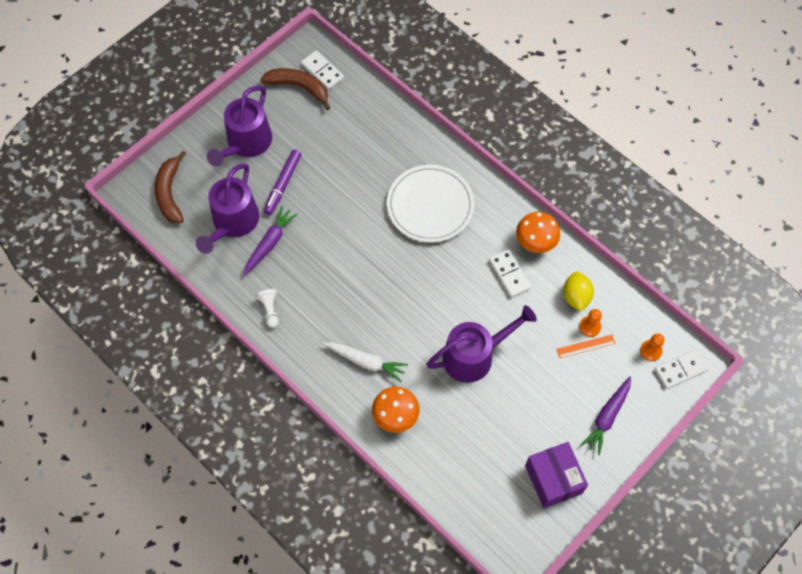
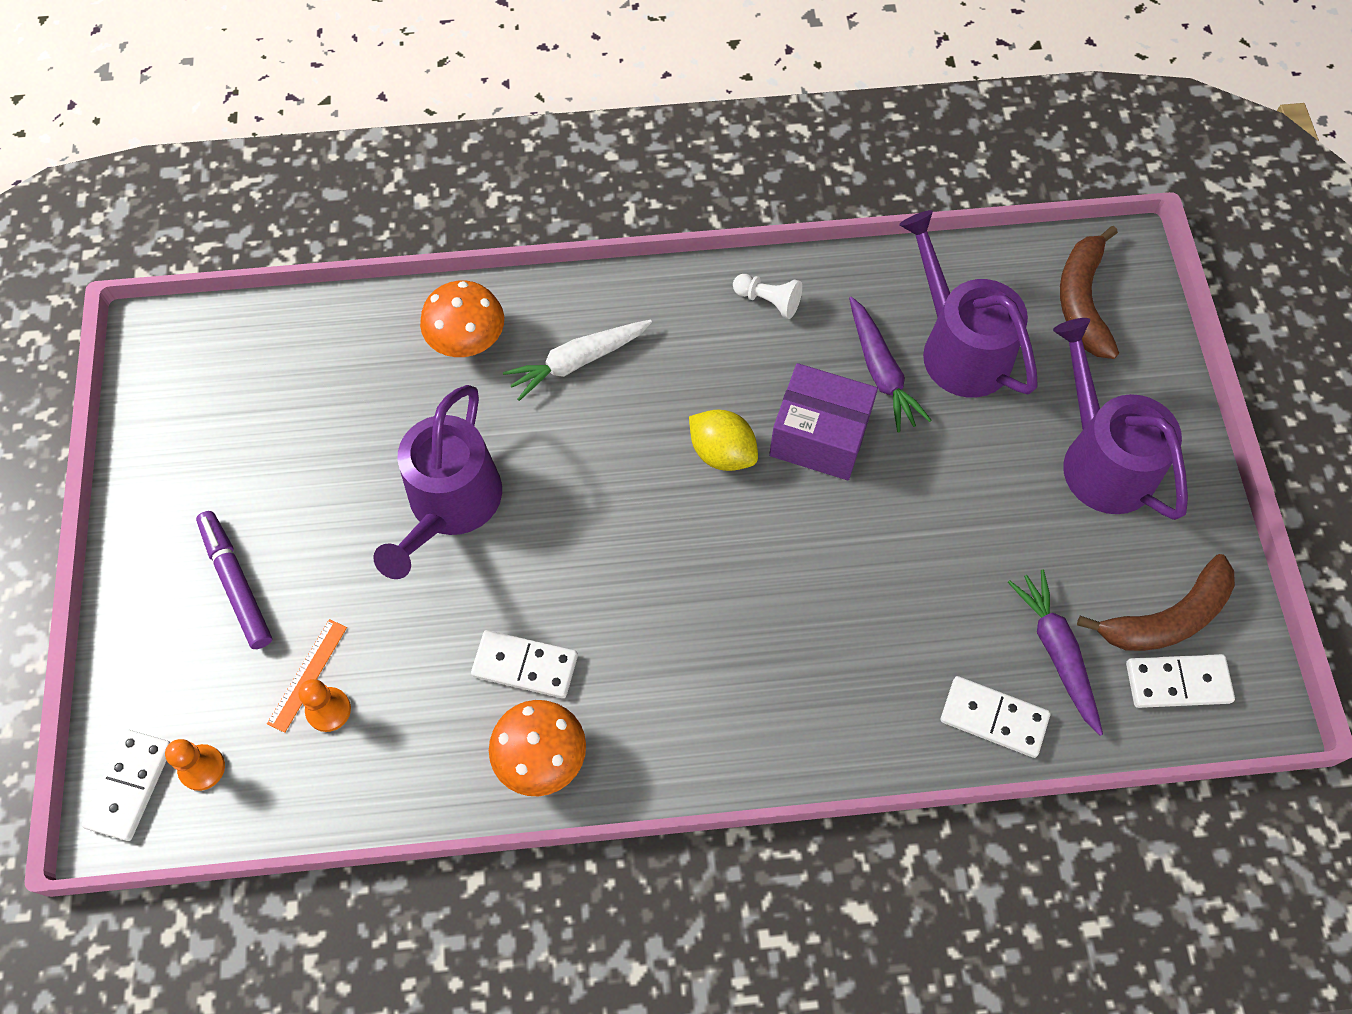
camera: 130 degrees right, 0 degrees up
(170, 193) = (1082, 301): brown banana -> brown banana turned 120 degrees counterclockwise
(283, 184) = (976, 459): purple marker -> purple marker (237, 584)
(387, 116) = (993, 718): none -> white domino
(430, 205) = (753, 645): white plate -> none
(553, 479) = (188, 462): purple box -> purple box (819, 436)
(576, 297) = (393, 734): yellow lemon -> yellow lemon (722, 452)
(607, 417) = (185, 607): purple carrot -> purple carrot (1056, 652)

